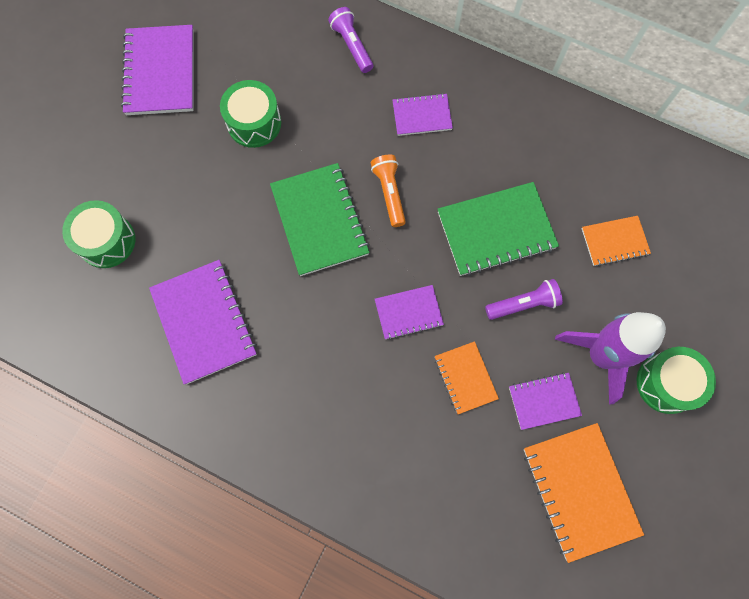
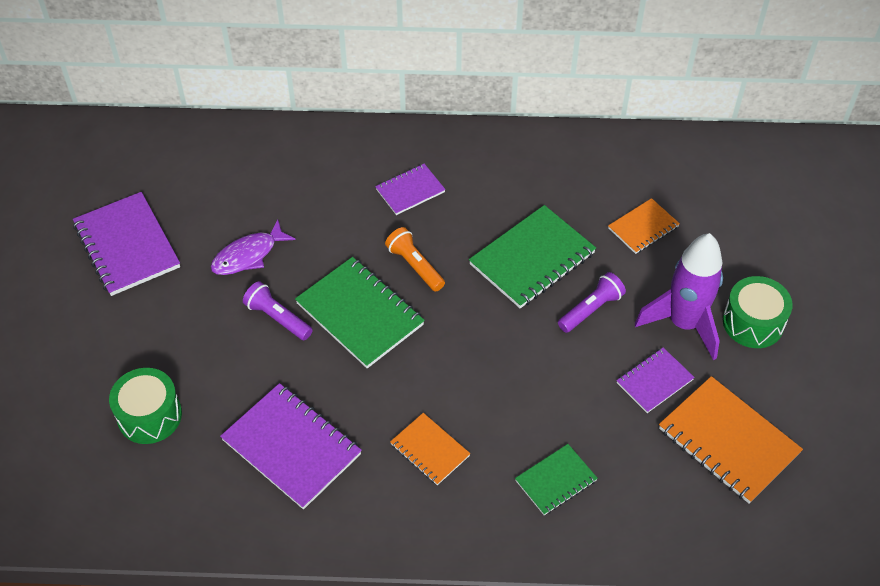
camera: 25 degrees left, 20 degrees down
(254, 123) = (248, 255): green drum -> purple fish
(352, 46) = (310, 156): purple flashlight -> purple flashlight (278, 318)
(407, 456) = (556, 481): none -> green notebook
(408, 313) = (489, 359): purple notebook -> none
(465, 378) = (572, 392): orange notebook -> orange notebook (430, 450)

